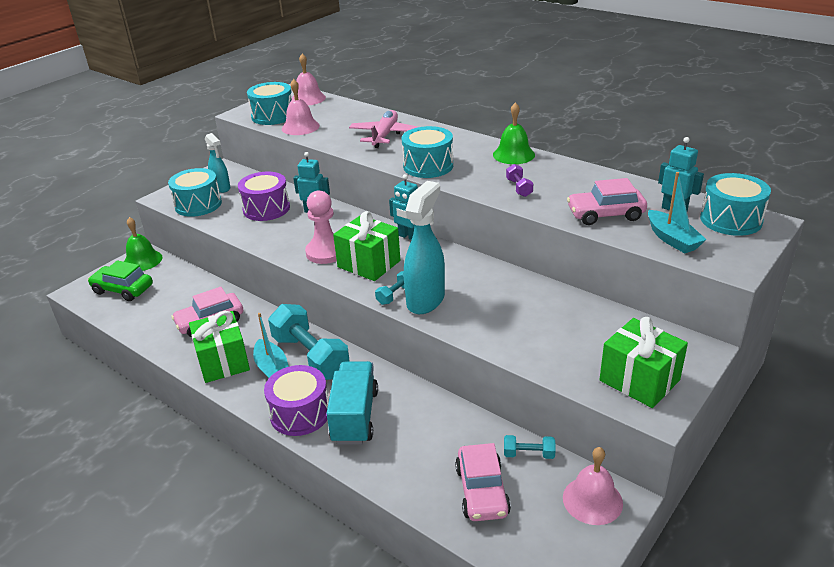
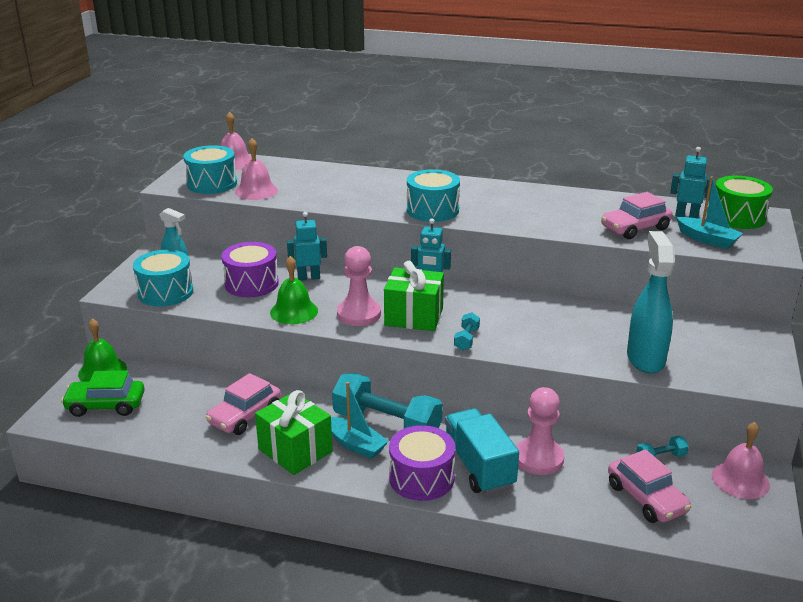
camera: 25 degrees left, 5 degrees down
(385, 135) = (358, 188): pink plane -> none
(413, 423) = (539, 458): none -> pink pawn
(426, 300) = (500, 338): turquoise spray bottle -> turquoise spray bottle (645, 358)
(513, 154) = (504, 189): green bell -> green bell (294, 311)
(519, 188) = (538, 217): purple dumbbell -> none
(639, 380) = (739, 364): green gift -> none
(731, 220) = (737, 217): turquoise drum -> green drum

